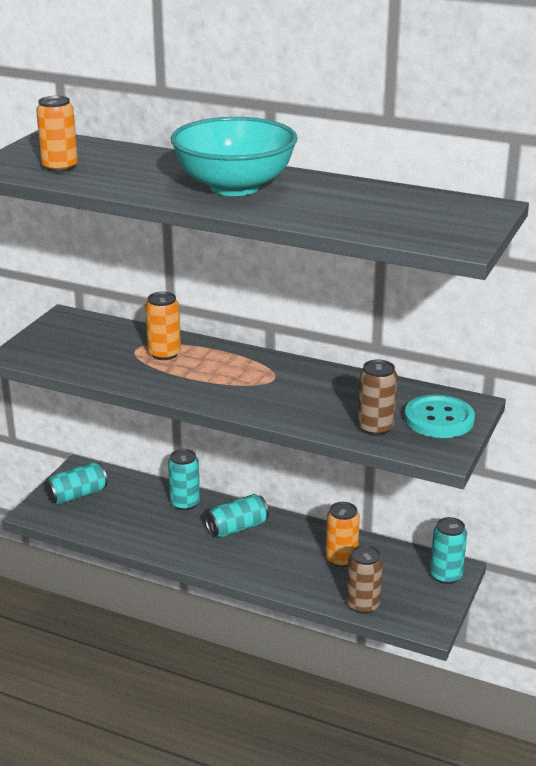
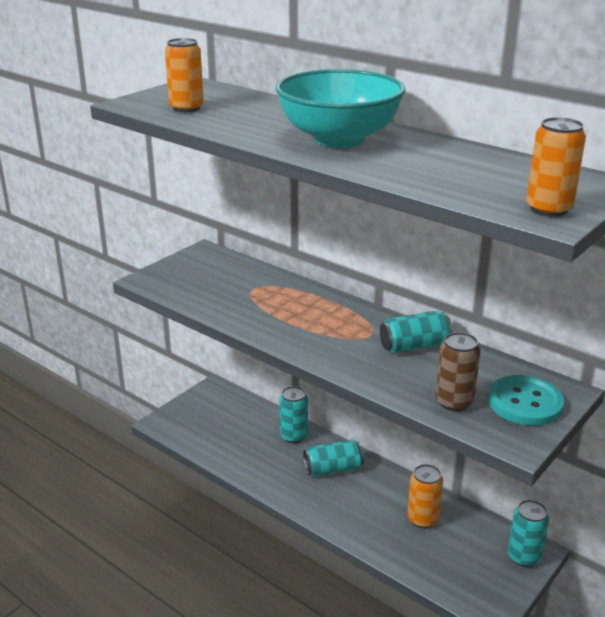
camera: 15 degrees right, 0 degrees up
(77, 495) = (202, 412): turquoise can -> turquoise can (414, 346)
(164, 354) = (277, 297): orange can -> orange can (549, 209)
(363, 604) = (430, 572): brown can -> none

